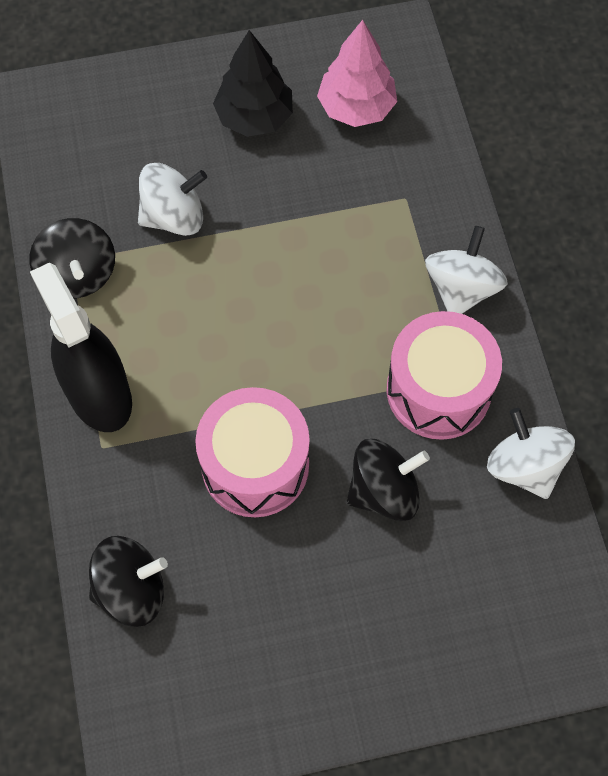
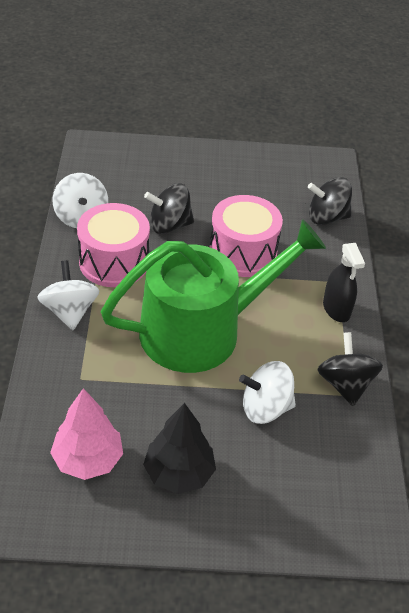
camera: 170 degrees left, 20 degrees down
(99, 394) = (336, 309): black spray bottle -> black spray bottle, size x0.64
(279, 306) = (202, 330): none -> green watering can
(461, 288) = (70, 311): white spinning top -> white spinning top turned 135 degrees clockwise

